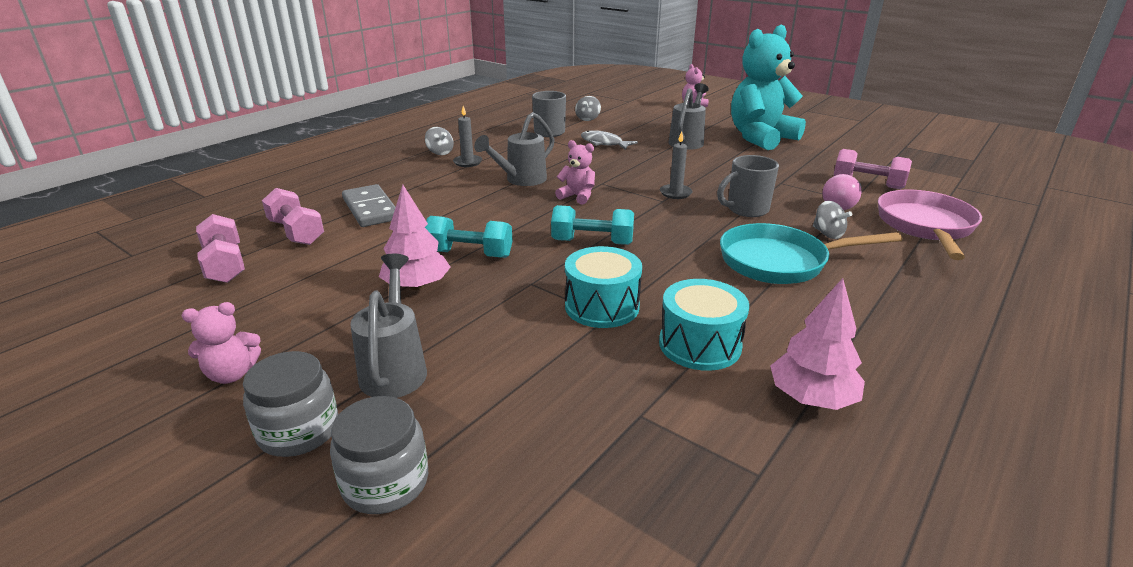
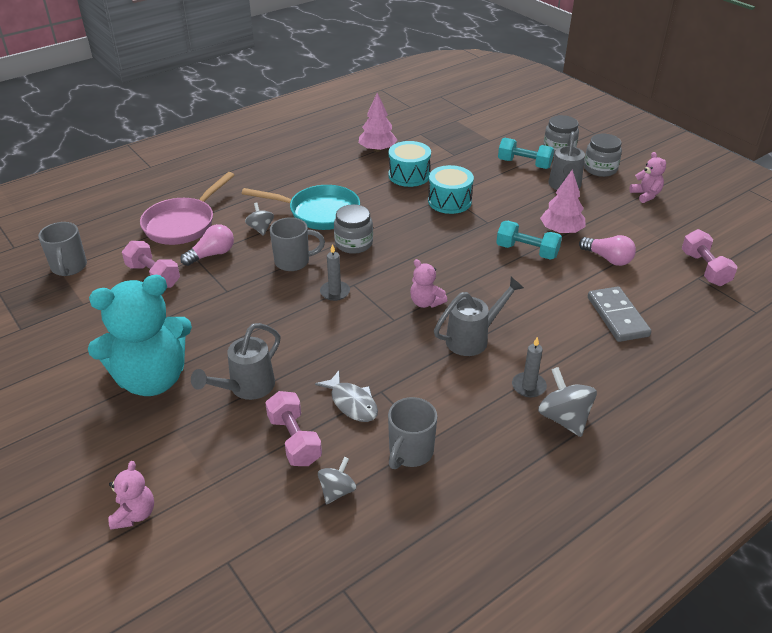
camera: 165 degrees left, 10 degrees up
(232, 374) = (646, 195): pink teddy bear -> pink teddy bear turned 75 degrees clockwise
(296, 232) = (670, 296): pink dumbbell -> pink dumbbell (294, 440)
(358, 260) = (608, 259): none -> pink light bulb
(440, 152) = (564, 418): grey spinning top -> grey spinning top, size x1.58
(592, 242) = (435, 248): turquoise dumbbell -> turquoise dumbbell (524, 164)
(697, 234) = (353, 243): none -> grey jar
(956, 179) = (69, 268): none -> grey mug

